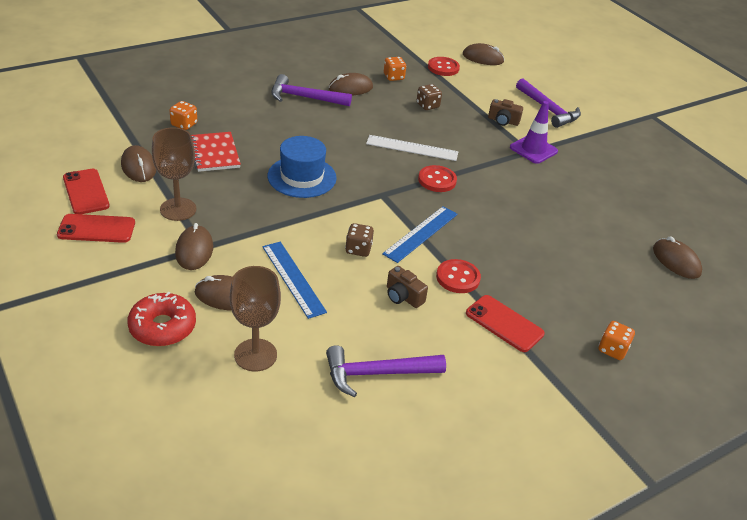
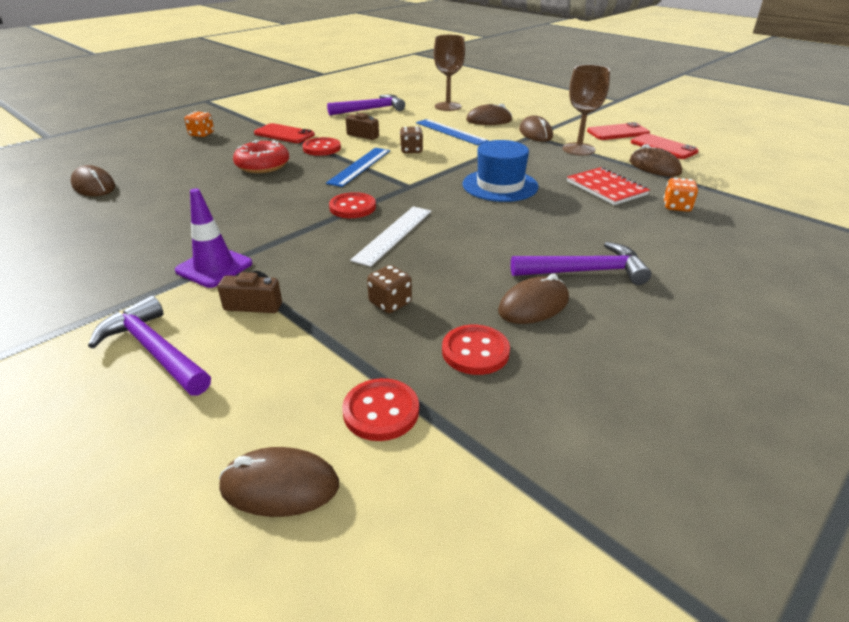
camera: 170 degrees right, 5 degrees down
(162, 327) = (512, 107): red donut -> red donut (263, 165)
(393, 77) = (475, 352): orange dice -> red button
(412, 148) = (393, 234): white ruler -> white ruler turned 60 degrees counterclockwise

